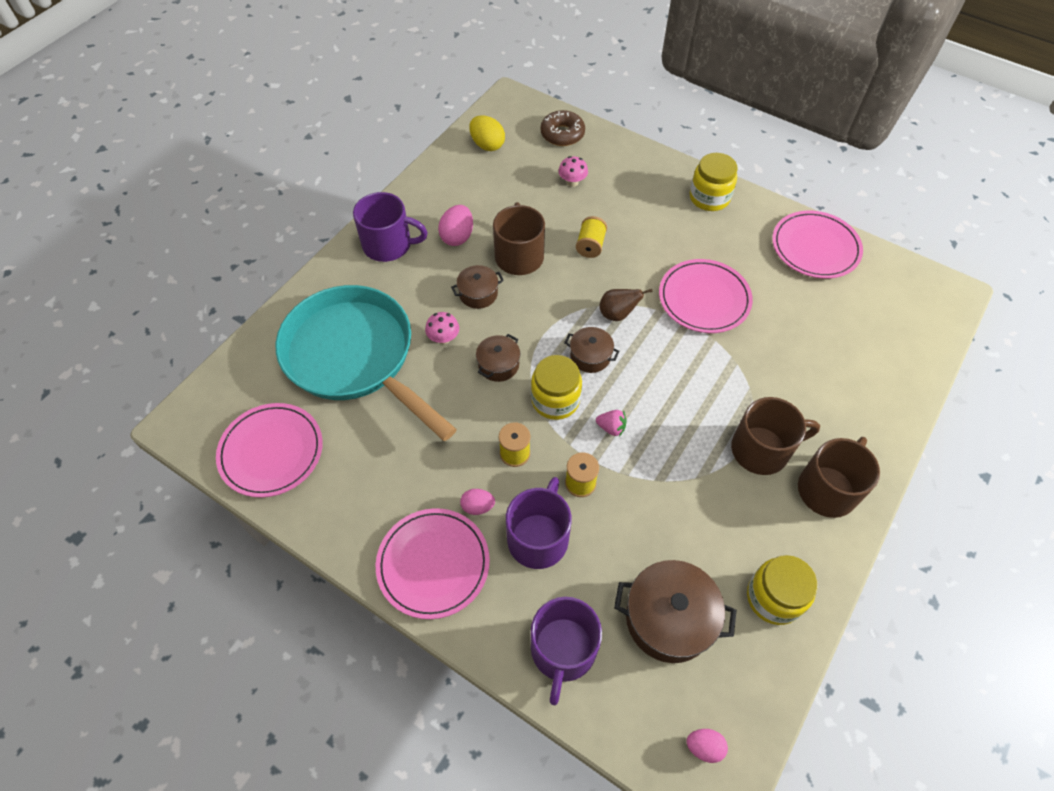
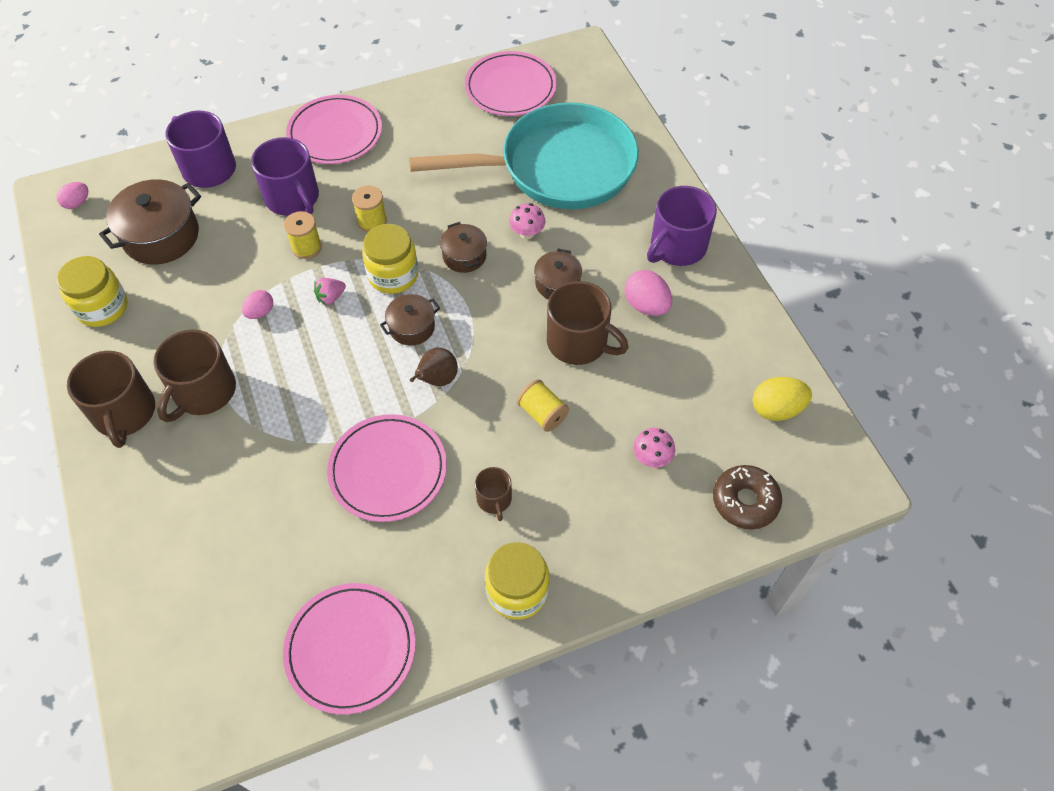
camera: 125 degrees right, 0 degrees up
(478, 506) = (352, 177): pink egg -> pink egg (260, 312)
(669, 236) = (494, 499): none -> brown mug

